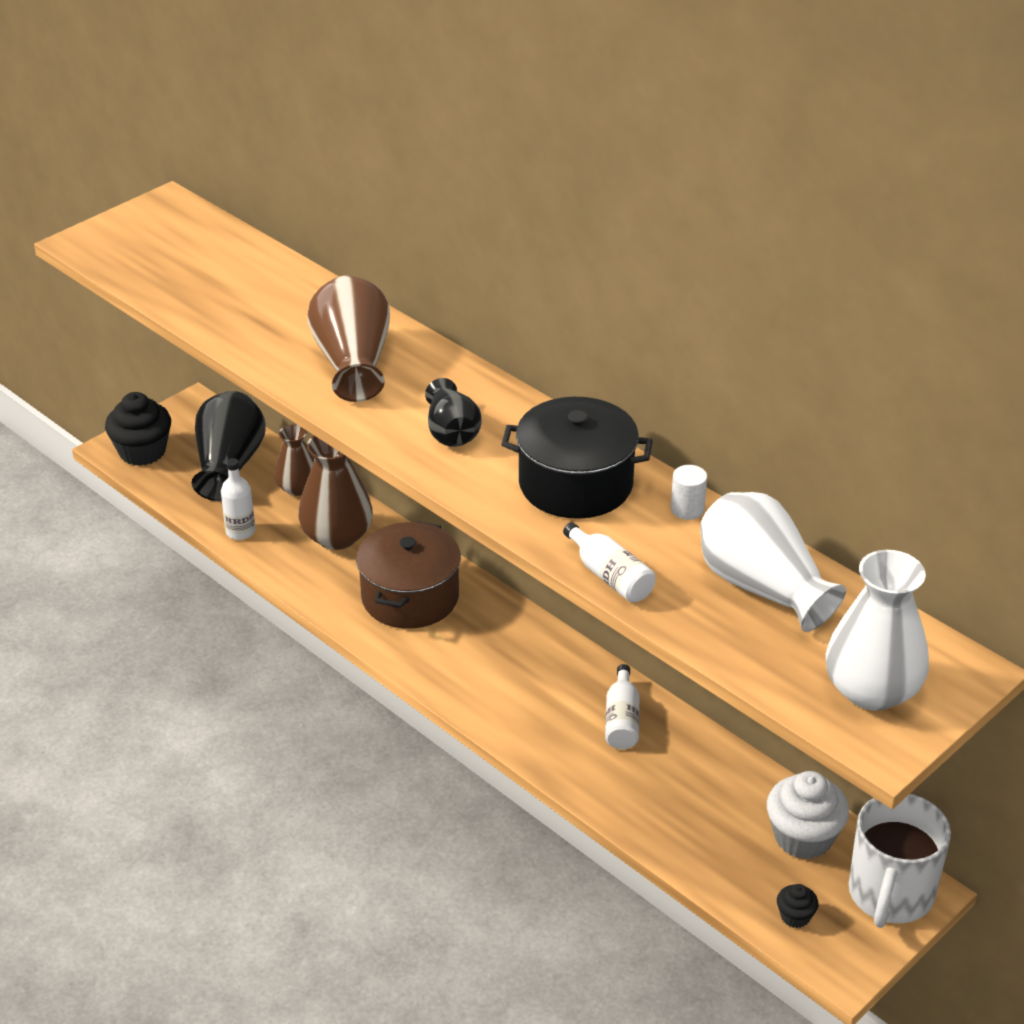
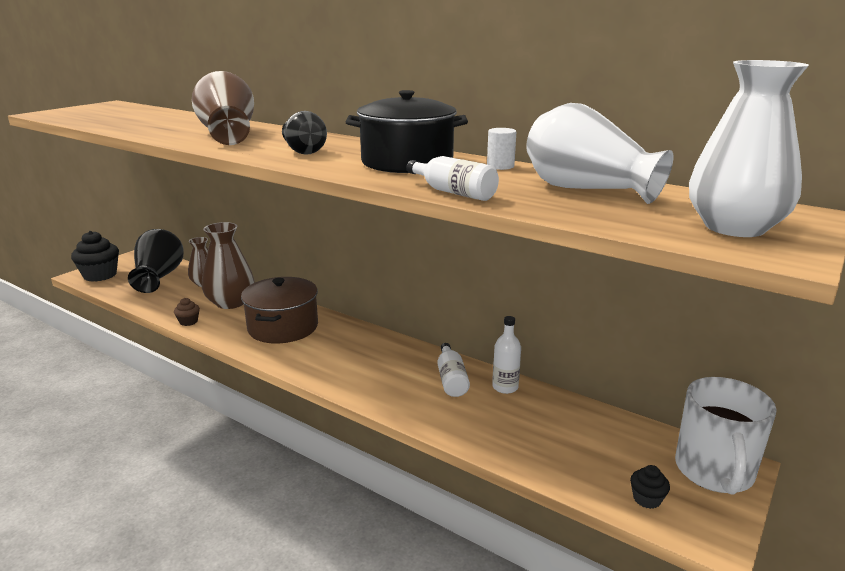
camera: 10 degrees left, 15 degrees down
(240, 531) = (161, 305): white bottle -> white bottle (505, 387)
(281, 570) = (188, 322): none -> brown cupcake
(803, 837) = (621, 439): white cupcake -> none

